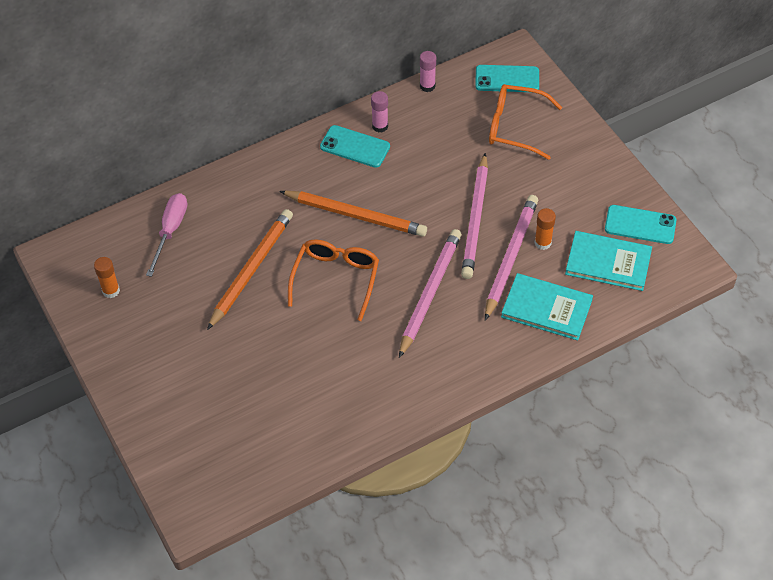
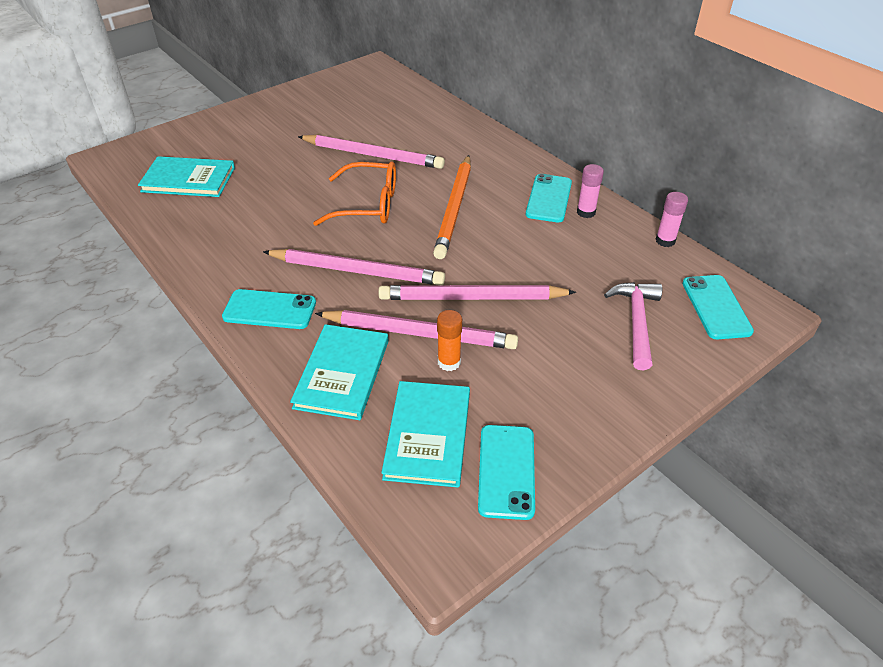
camera: 80 degrees right, 10 degrees down
(111, 291) = (341, 92): orange glue stick -> none
(170, 231) = (409, 110): pink screwdriver -> none
(251, 270) = (372, 155): orange pencil -> pink pencil
(258, 430) = (188, 180): none -> turquoise book
(469, 355) = (269, 310): none -> turquoise phone
(516, 127) = (636, 322): orange glasses -> pink hammer

